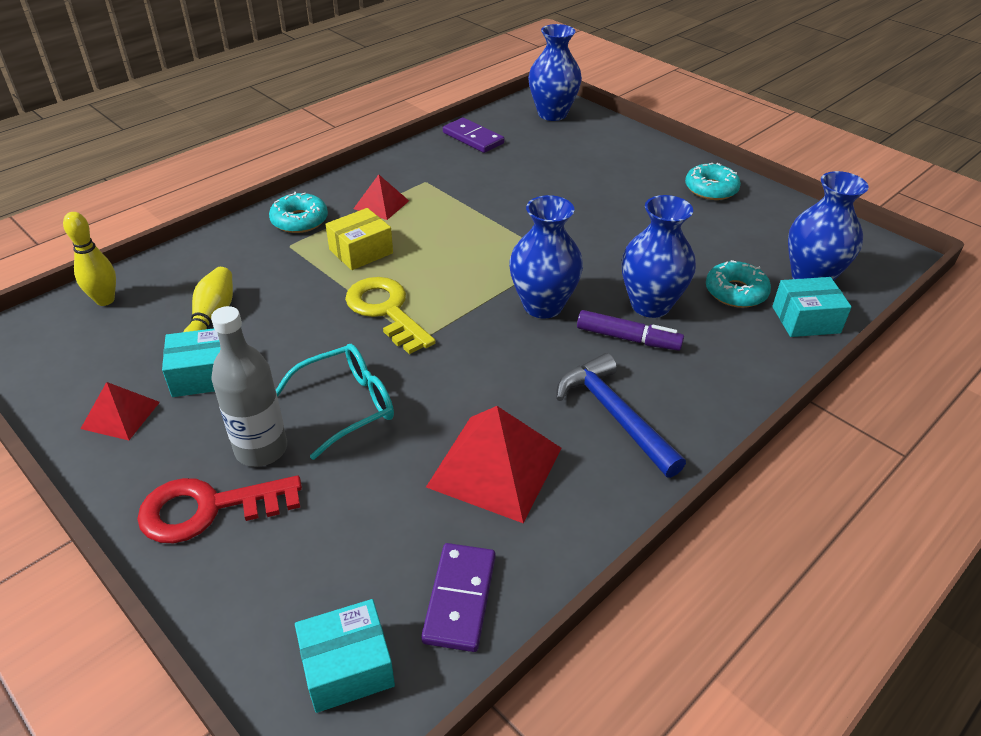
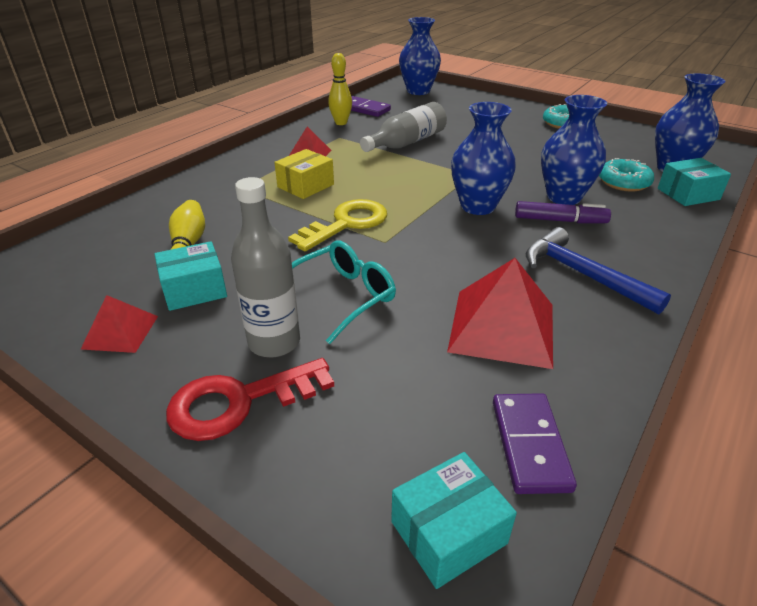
camera: 10 degrees left, 5 degrees down
(105, 300) = (79, 243): yellow bowling pin -> yellow bowling pin (341, 123)
(299, 220) = (243, 171): turquoise donut -> none
(386, 311) = (346, 224): yellow key -> yellow key turned 90 degrees clockwise
(502, 199) = (406, 143): none -> grey bottle

